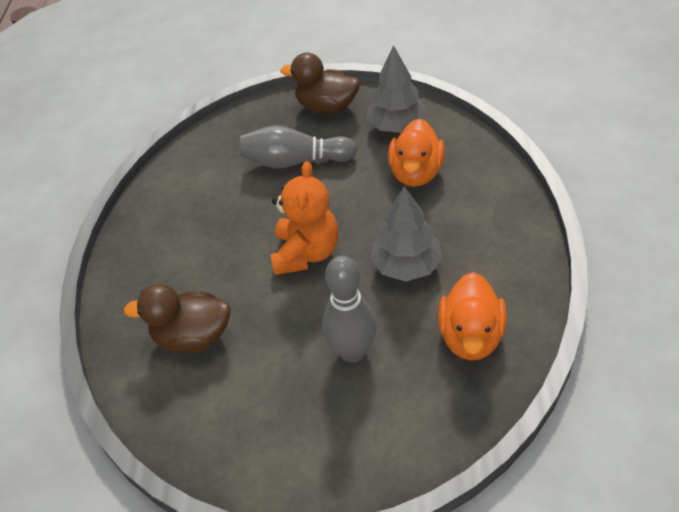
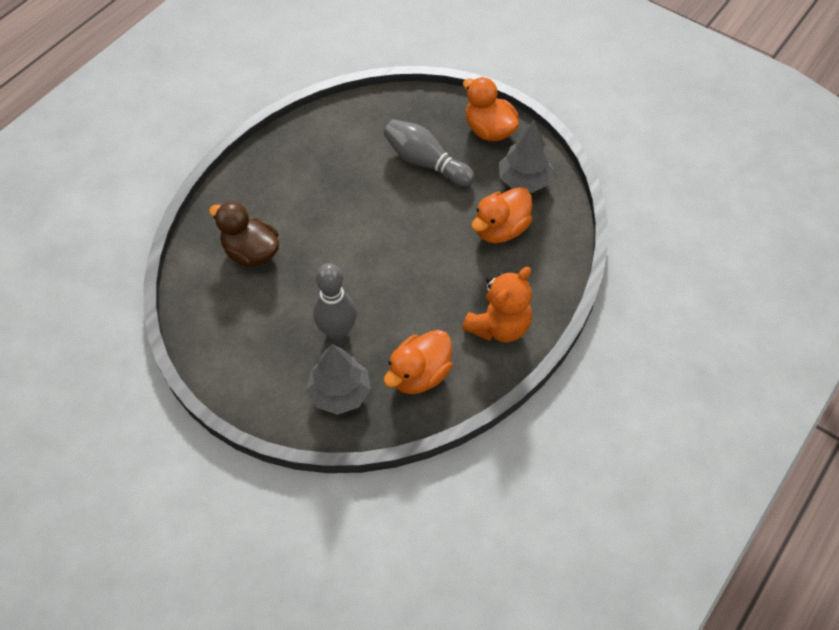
camera: 30 degrees right, 10 degrees up
(306, 253) = (370, 241): orange teddy bear -> orange teddy bear (499, 326)
(327, 107) = (489, 130): brown duck -> orange duck
(407, 266) = (426, 296): grey tree -> grey tree (340, 392)

